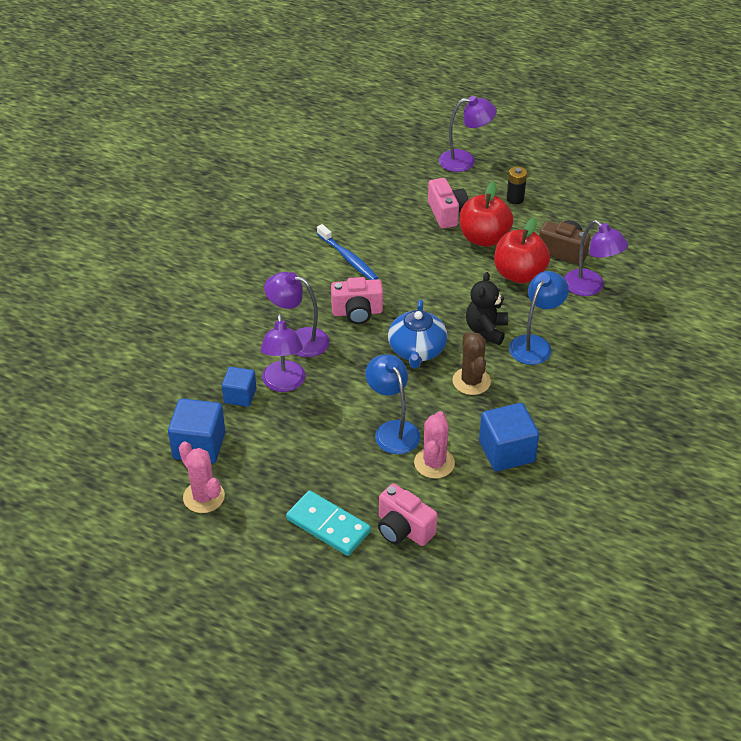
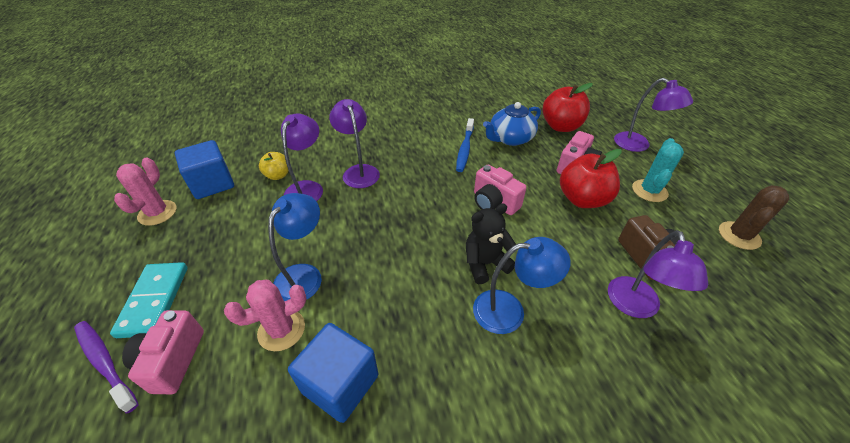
camera: 50 degrees right, 0 degrees up
(240, 396) = (278, 175): blue cube -> yellow apple
(284, 384) = (307, 188): purple lamp -> purple lamp turned 150 degrees clockwise
(357, 312) = (417, 181): pink camera -> pink camera (494, 203)
(368, 567) = (105, 363): none -> purple toothbrush
(417, 350) = (413, 235): blue teapot -> blue teapot (510, 138)
(471, 381) = (412, 292): brown cactus -> brown cactus (739, 235)
(515, 199) = (649, 191): black battery -> turquoise cactus
(519, 274) = (576, 244): red apple -> red apple (561, 126)

